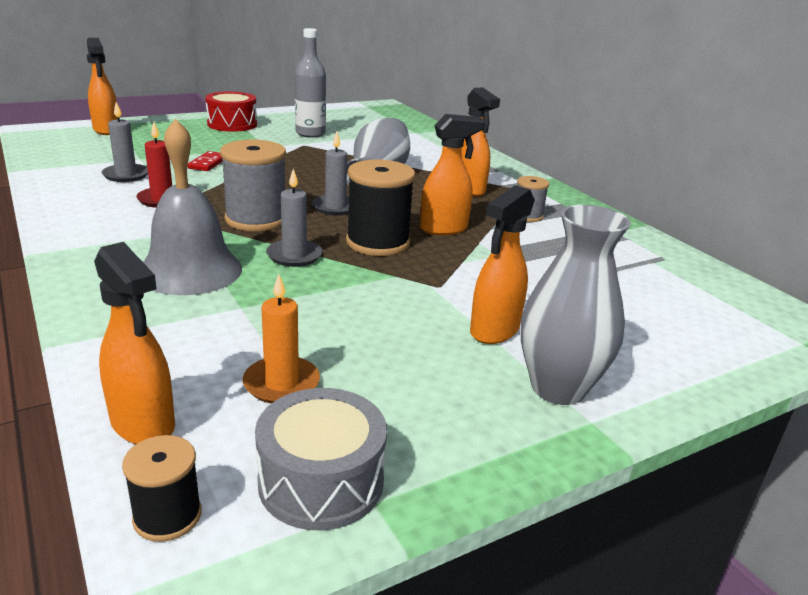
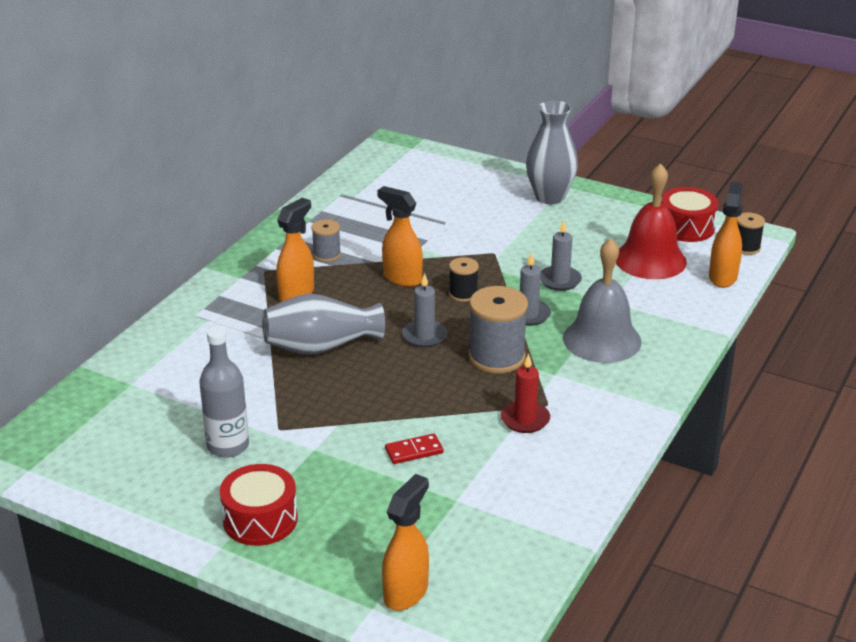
camera: 120 degrees left, 5 degrees up
(126, 175) = (506, 474): grey candle -> grey candle (560, 280)
(281, 383) = (650, 260): orange candle -> red bell
(321, 481) = (686, 227): grey drum -> red drum
(378, 242) = (463, 294): black spool -> black spool, size x0.55
(494, 331) = (521, 224): orange spray bottle -> none

